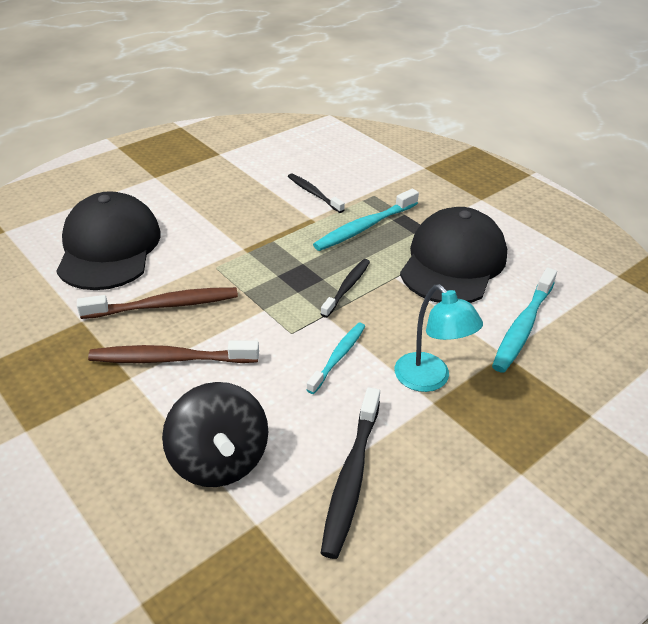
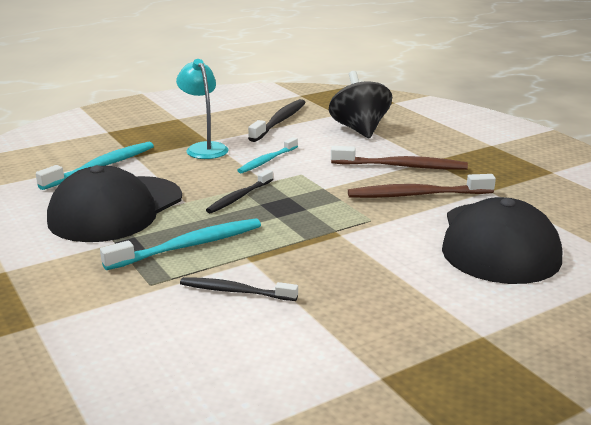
camera: 170 degrees left, 15 degrees down
(313, 193) = (235, 291): black toothbrush -> black toothbrush turned 135 degrees clockwise

